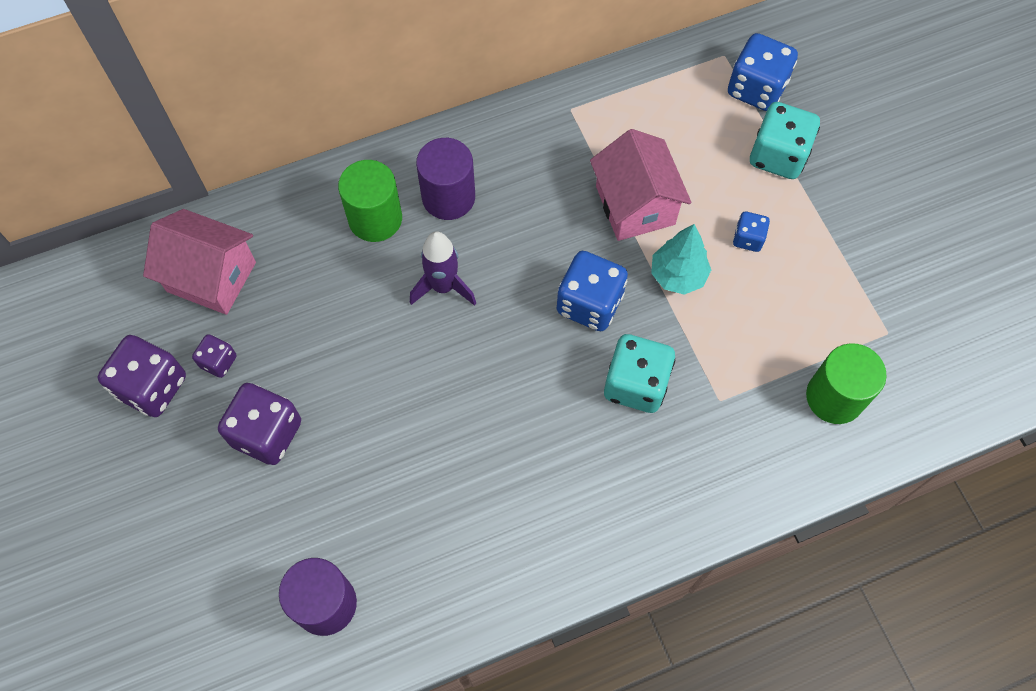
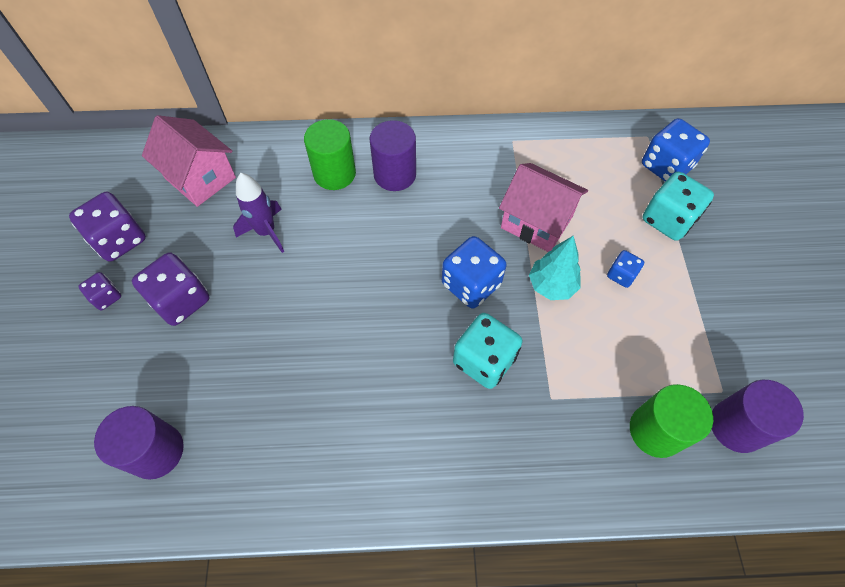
camera: 20 degrees right, 5 degrees down
(218, 361) = (174, 237): purple dice -> purple dice (106, 297)
(443, 287) = (362, 236): purple rocket -> purple rocket (266, 232)
(635, 205) = (536, 222): pink house -> pink house turned 60 degrees counterclockwise
(911, 364) = (736, 426): none -> purple cylinder

